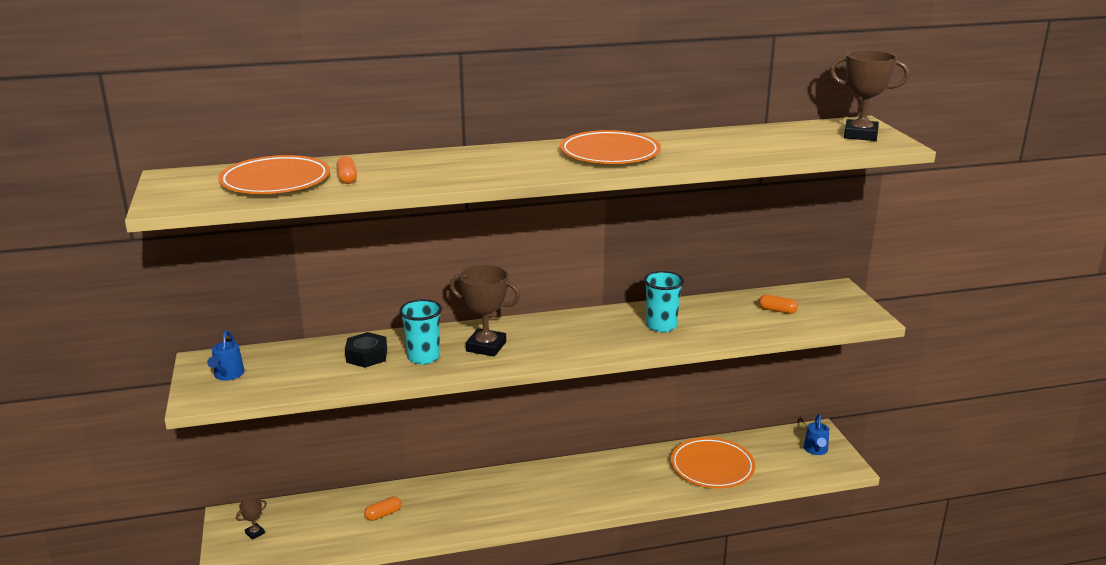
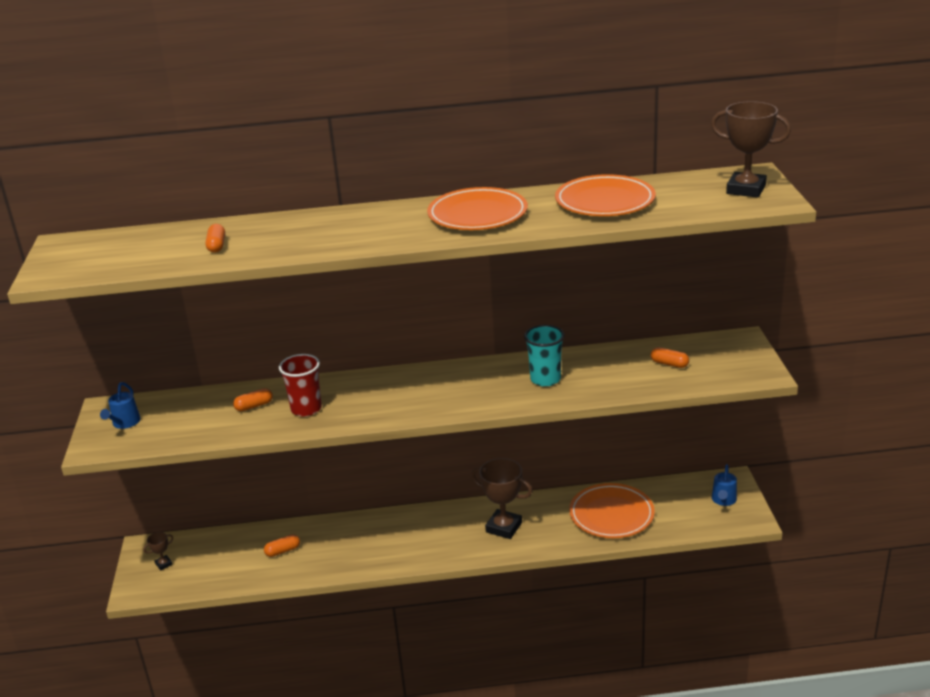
camera: 10 degrees right, 5 degrees up
(275, 181) = (151, 249): orange plate -> orange plate (605, 201)
(366, 356) = (254, 406): black nut -> orange capsule
(423, 357) = (306, 409): turquoise cup -> red cup
(486, 347) = (368, 399): brown trophy -> brown trophy (504, 527)

